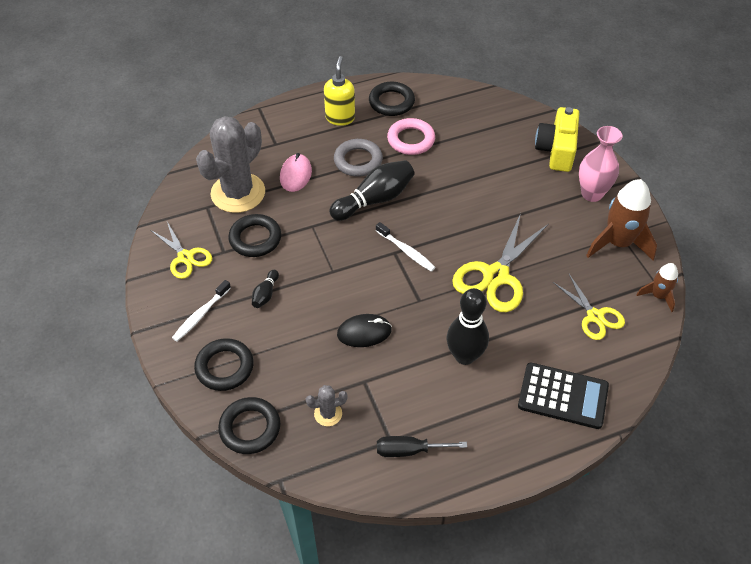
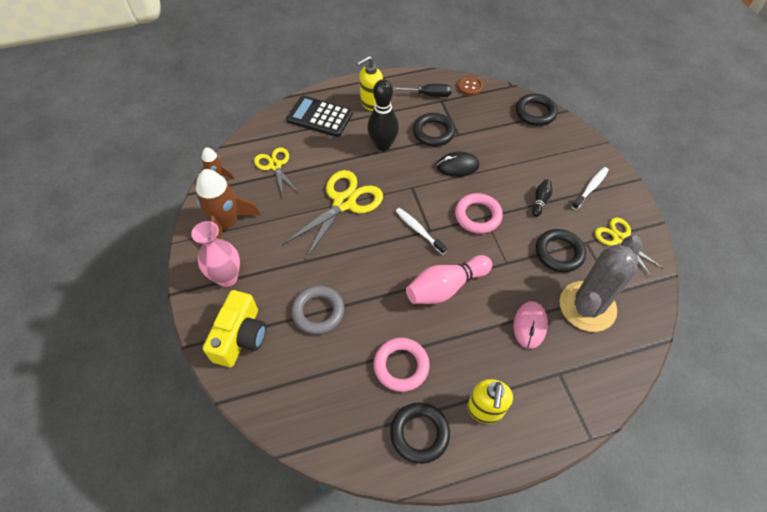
camera: 175 degrees left, 5 degrees up
(224, 367) = (561, 149): black ring -> black ring (433, 132)
(328, 414) = (483, 117): grey cactus -> none
(340, 271) = (477, 216): none -> pink ring
(346, 473) = (470, 87): none -> brown button
(358, 161) = (462, 339): grey ring -> grey ring (318, 312)
(374, 199) = (445, 287): black bowling pin -> pink bowling pin
(494, 426) = (371, 103): none -> yellow soap dispenser

